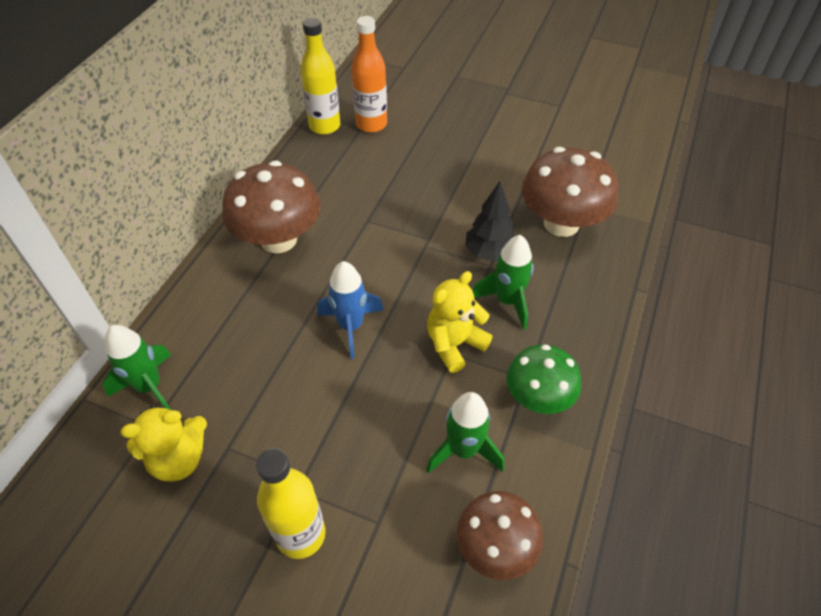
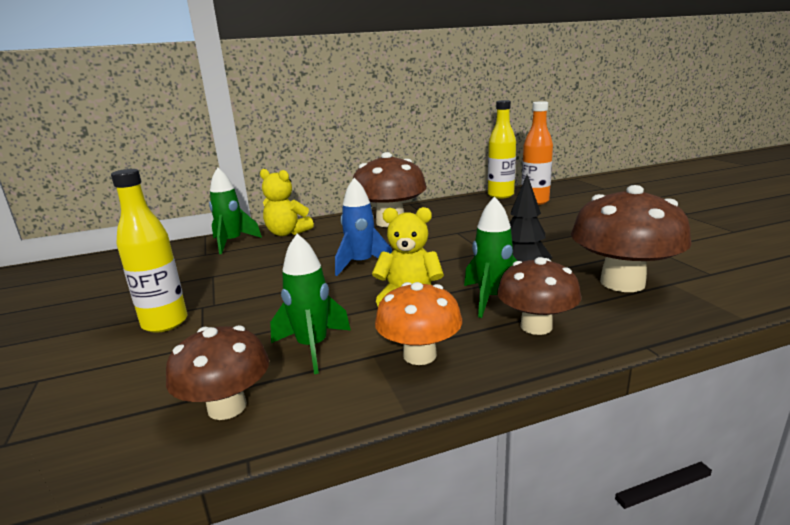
camera: 50 degrees right, 30 degrees down
(179, 458) = (190, 268): yellow teddy bear -> yellow teddy bear (287, 233)
(538, 397) = (419, 355): green mushroom -> orange mushroom
(566, 313) = (536, 326): none -> brown mushroom

